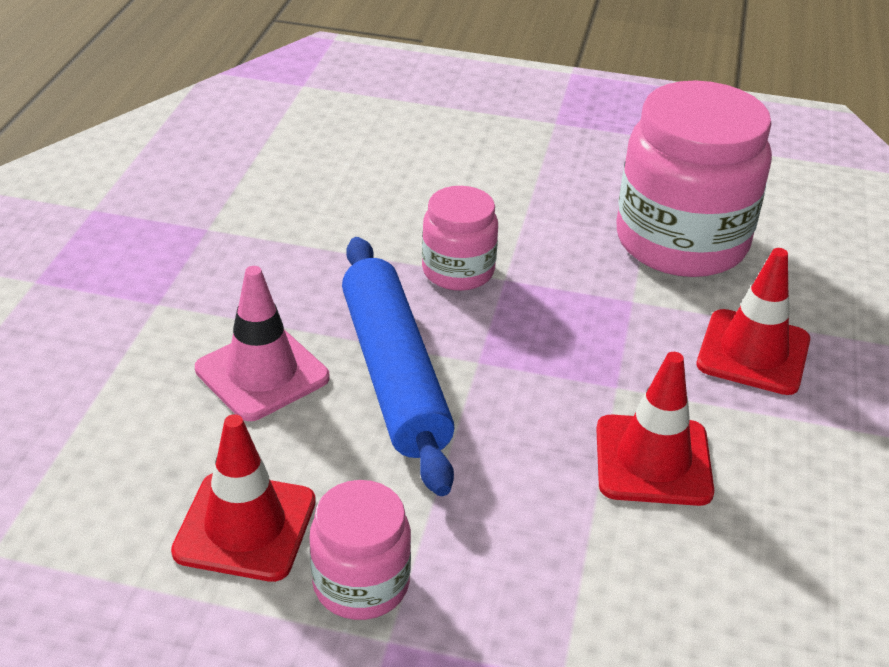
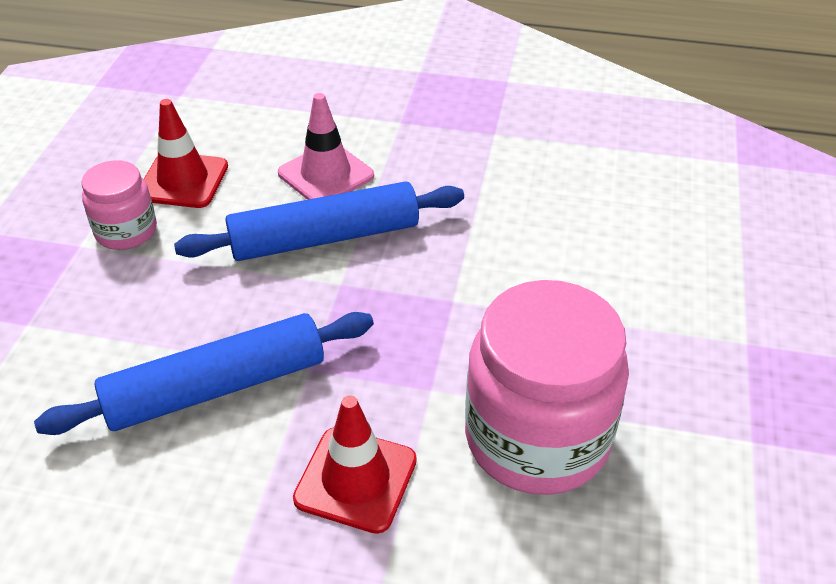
camera: 90 degrees right, 5 degrees up
(458, 271) = (460, 270): pink jar -> none
(653, 460) = (216, 387): red traffic cone -> blue rolling pin

